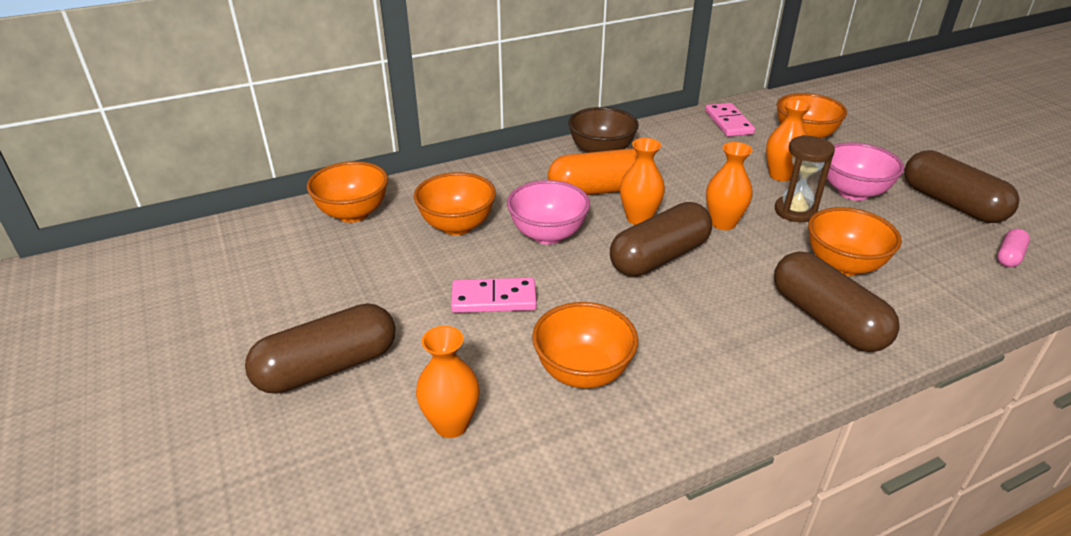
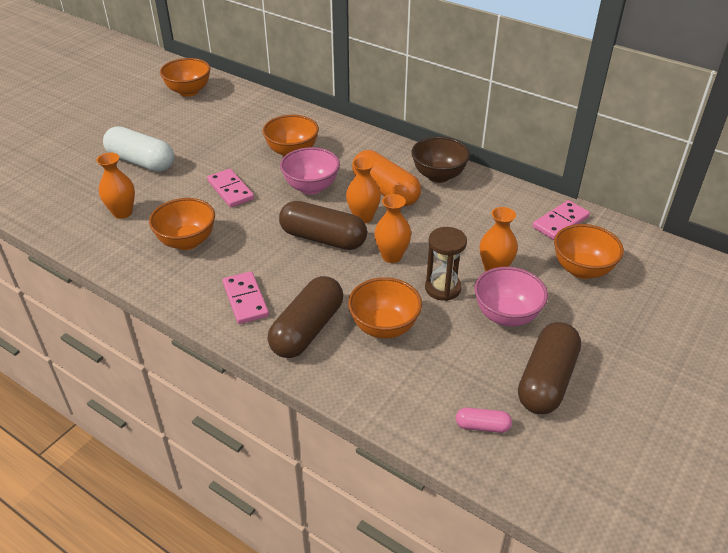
camera: 60 degrees right, 5 degrees up
(327, 367) = (141, 162): brown capsule -> white capsule
(353, 213) = (274, 114): orange bowl -> orange bowl (188, 91)
(746, 352) = (245, 300): none -> pink domino

